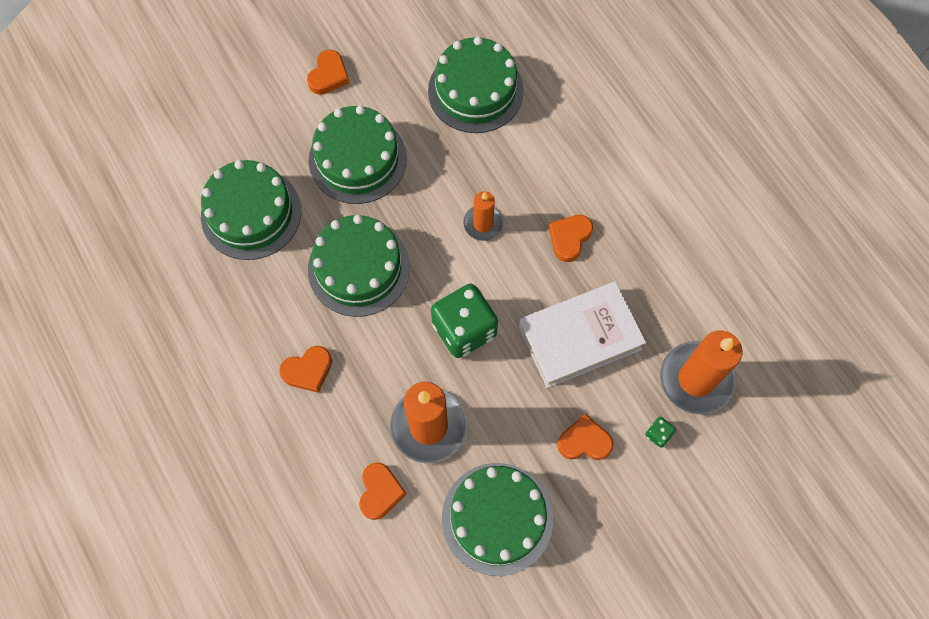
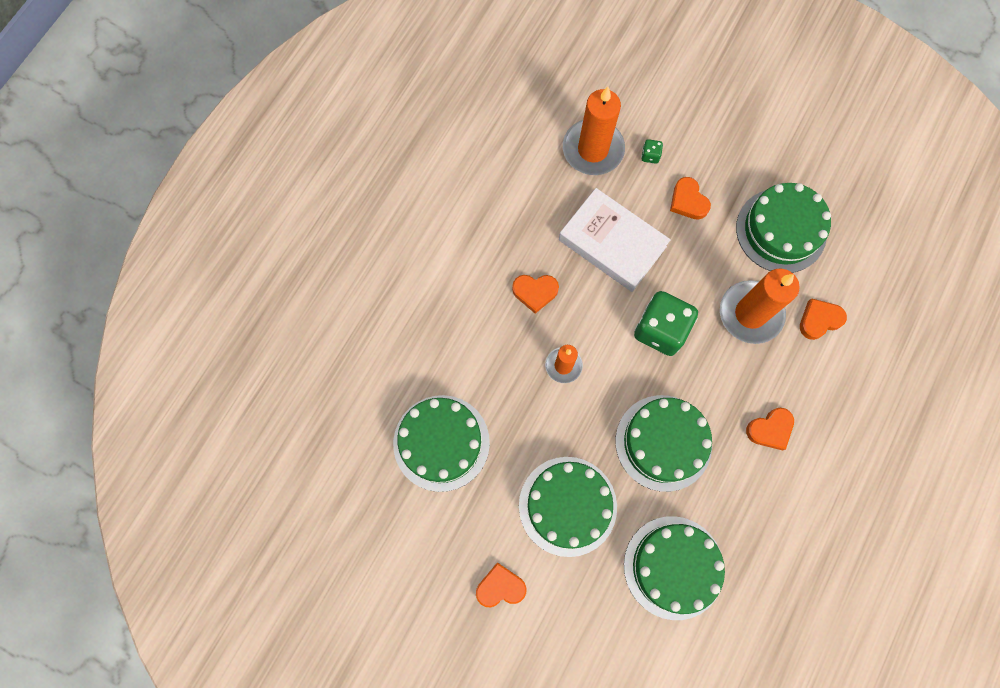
camera: 120 degrees left, 5 degrees up
(308, 370) = (770, 429): orange heart -> orange heart turned 120 degrees clockwise

